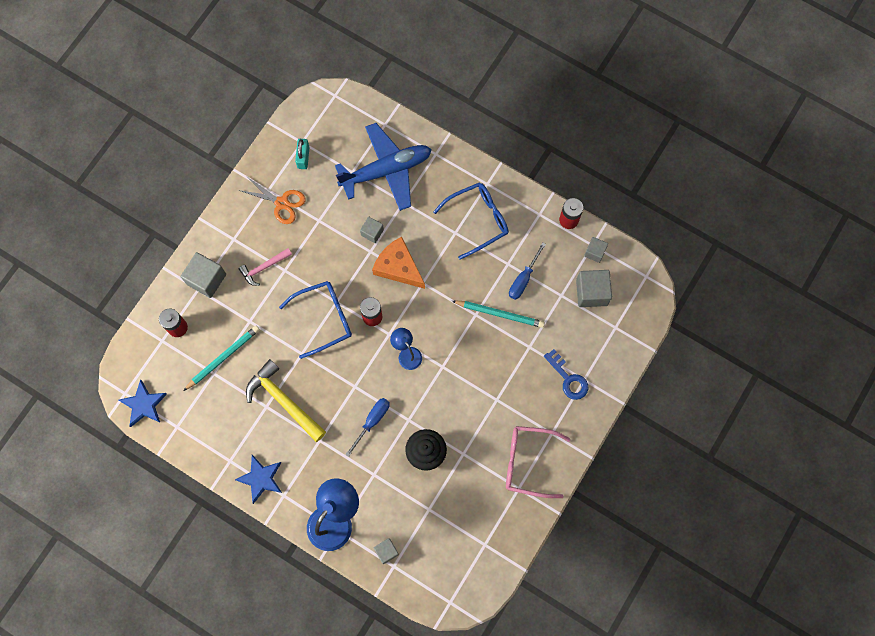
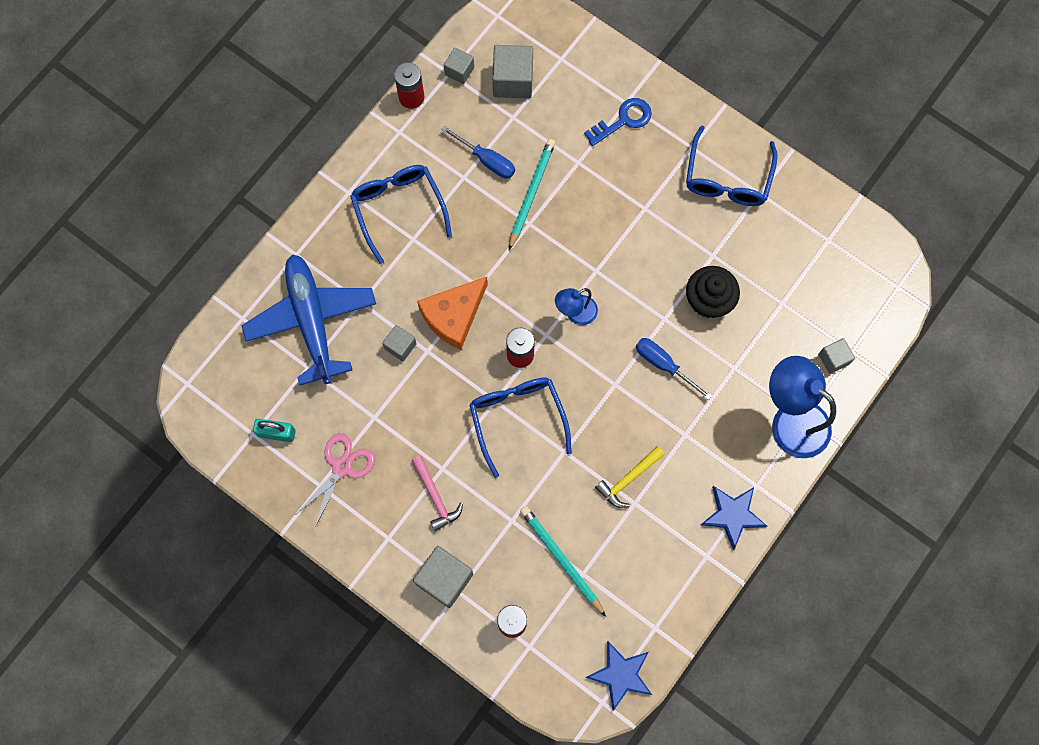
camera: 85 degrees left, 0 degrees up
(281, 203) = (342, 467): orange scissors -> pink scissors
(283, 401) = (628, 479): yellow hammer -> yellow hammer, size x0.59
(528, 462) = (727, 178): pink glasses -> blue glasses

